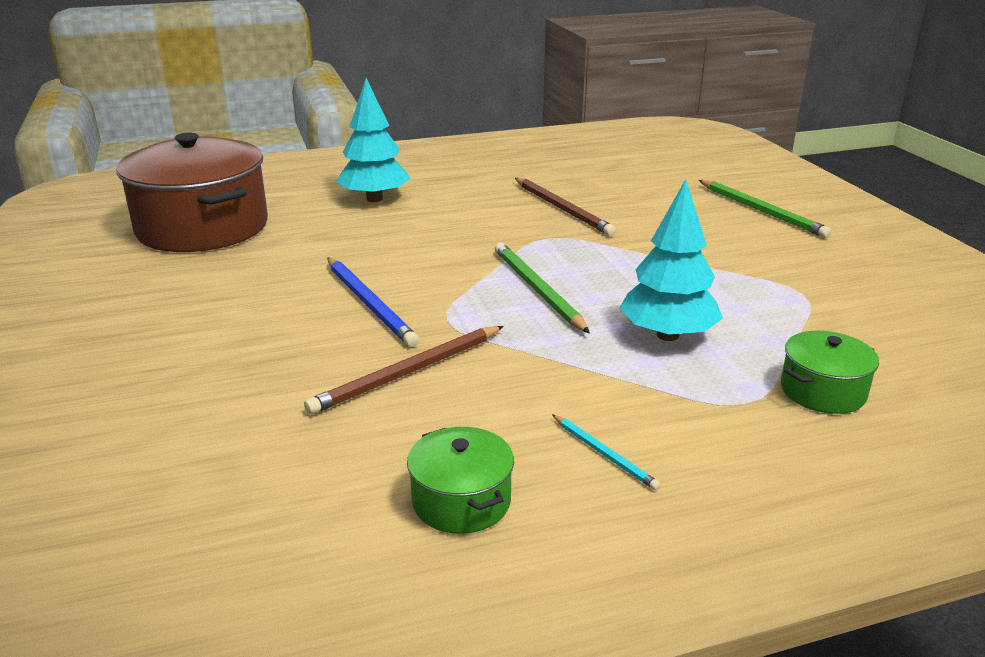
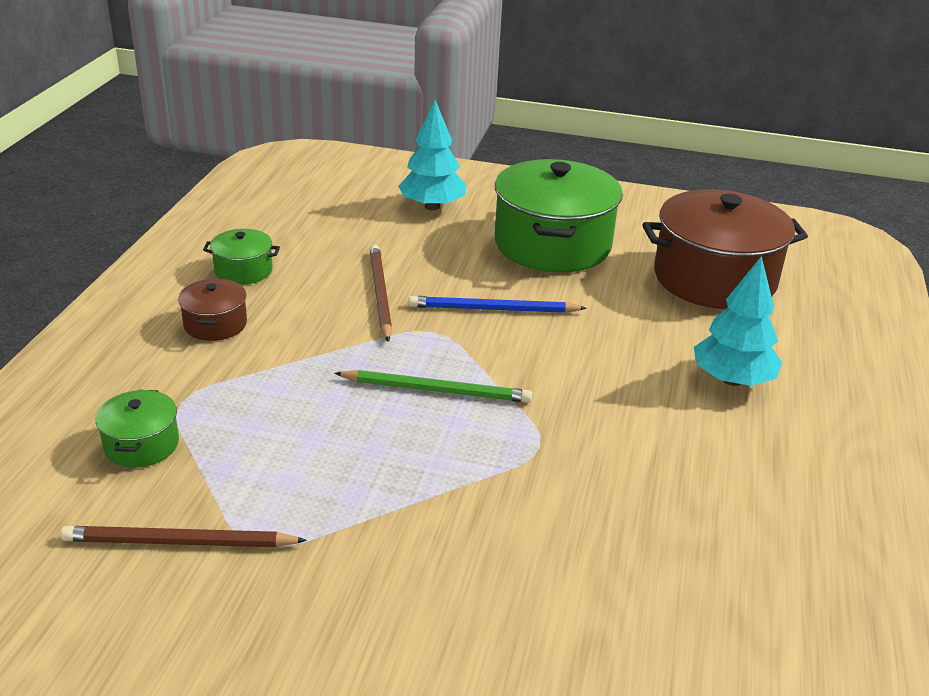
camera: 120 degrees right, 5 degrees up
(185, 311) = (552, 244): none -> green pot
(562, 209) = (610, 493): brown pencil -> brown pencil (179, 542)
(604, 454) = (215, 324): turquoise pencil -> brown pot
(667, 335) = (295, 417): turquoise tree -> turquoise tree (432, 206)
(761, 211) = (464, 673): green pencil -> none

